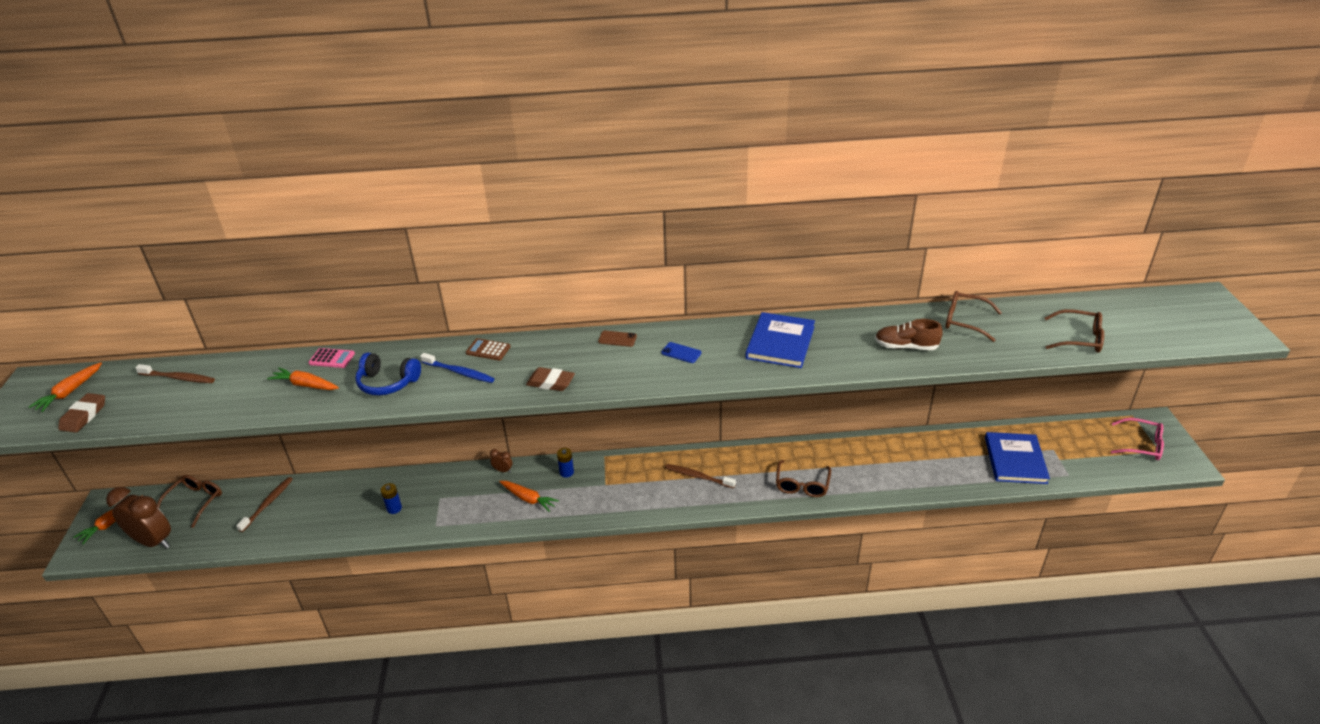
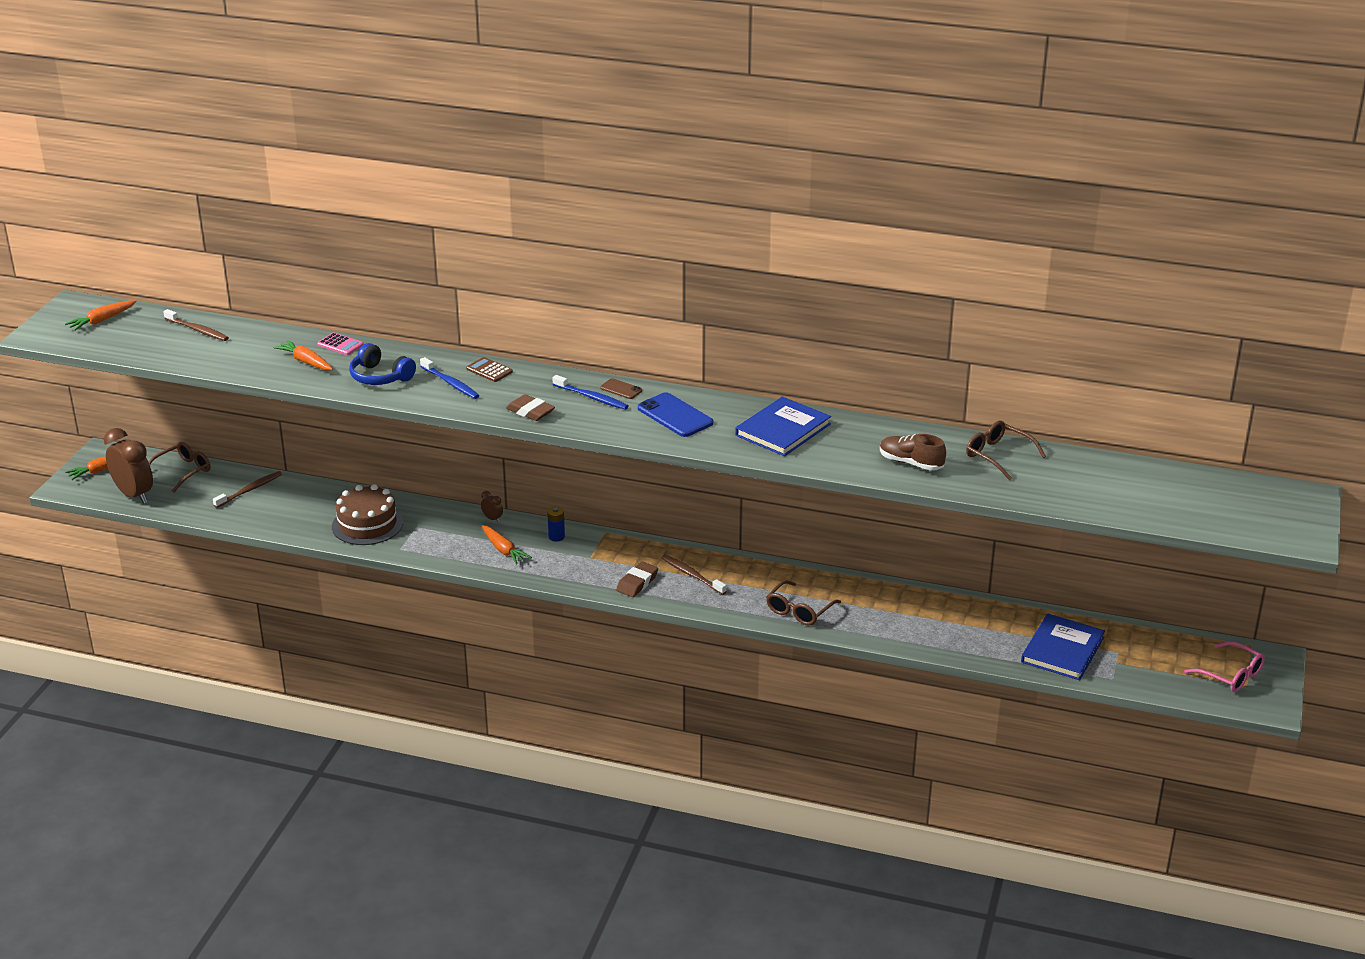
camera: 20 degrees right, 5 degrees down
(84, 416) = (107, 343): brown eraser -> brown eraser (637, 583)
(394, 508) = (367, 524): blue battery -> brown cake
(597, 354) = (592, 397): none -> blue toothbrush
(681, 353) = (675, 416): blue phone -> blue phone, size x1.88
(1079, 339) = (1107, 499): brown glasses -> none

